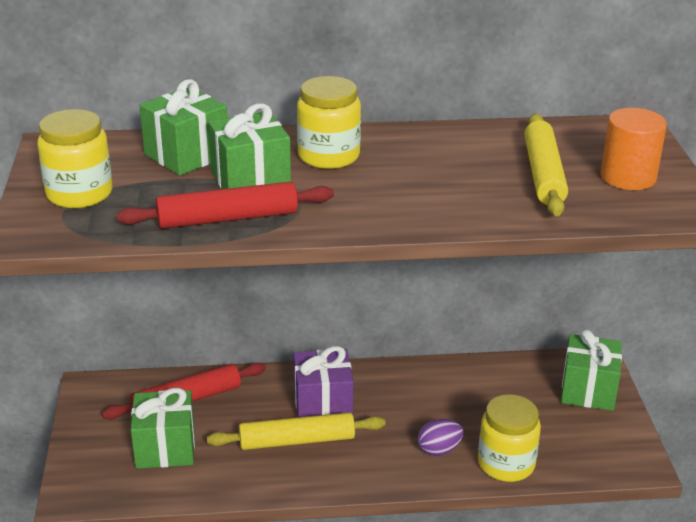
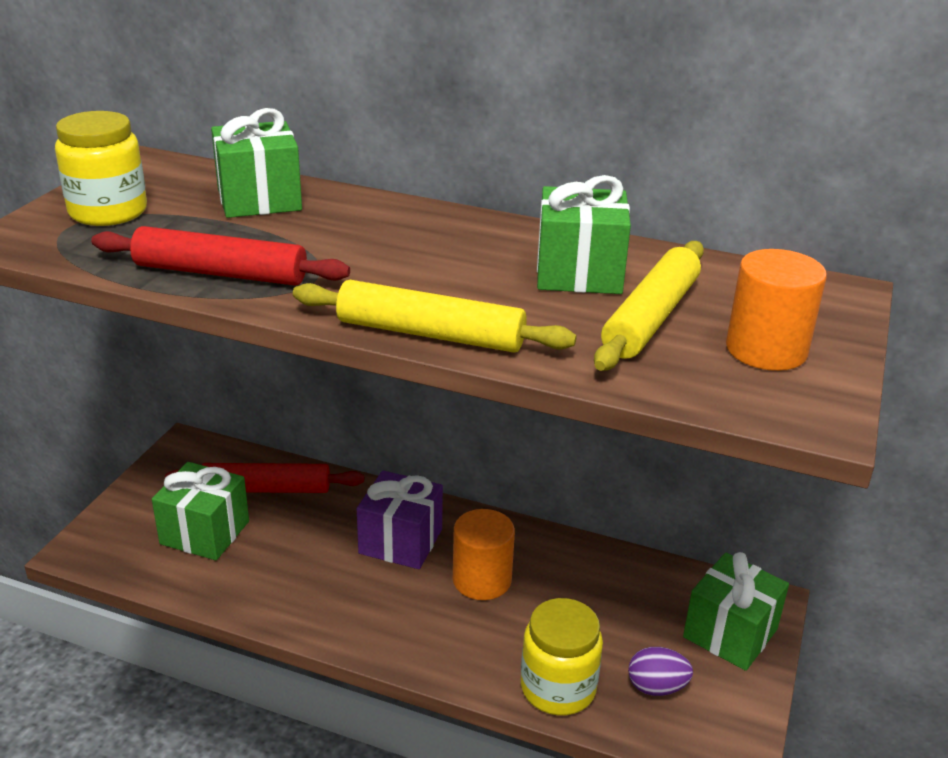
camera: 25 degrees right, 0 degrees up
(250, 180) = (293, 240): green gift -> green gift (579, 273)
(296, 441) = (341, 572): yellow rolling pin -> yellow rolling pin (430, 334)
(328, 156) = (409, 235): yellow jar -> none
(402, 411) = (482, 580): none -> orange cylinder
(439, 450) = (490, 641): purple egg -> purple egg (656, 687)

